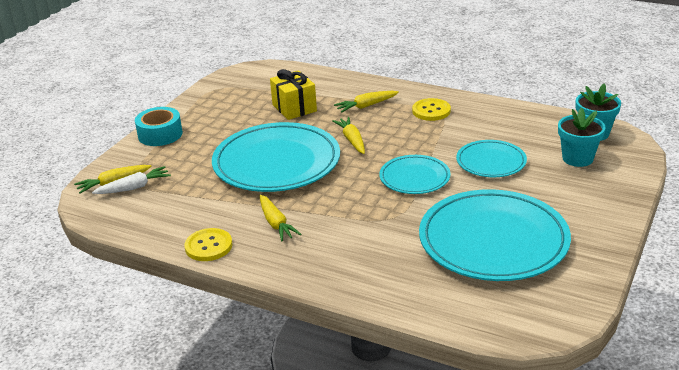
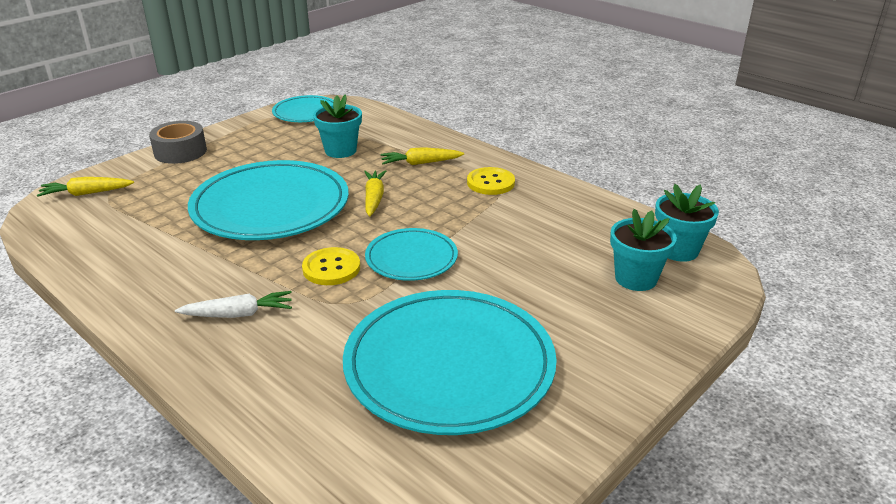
camera: 15 degrees right, 0 degrees up
(134, 187) = (102, 202): white carrot -> white carrot (239, 314)
(160, 134) = (180, 152): turquoise tape -> grey tape
(208, 246) = (112, 288): yellow button -> yellow button (331, 268)
(276, 223) = (208, 278): yellow carrot -> none
(294, 108) = (340, 151): yellow gift -> turquoise flower pot
(491, 162) = (519, 259): turquoise plate -> turquoise plate (306, 112)

